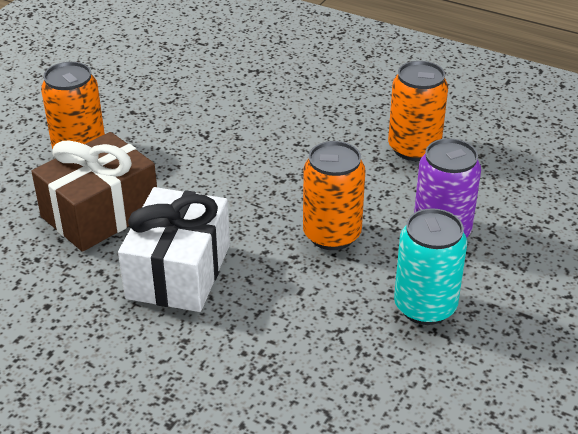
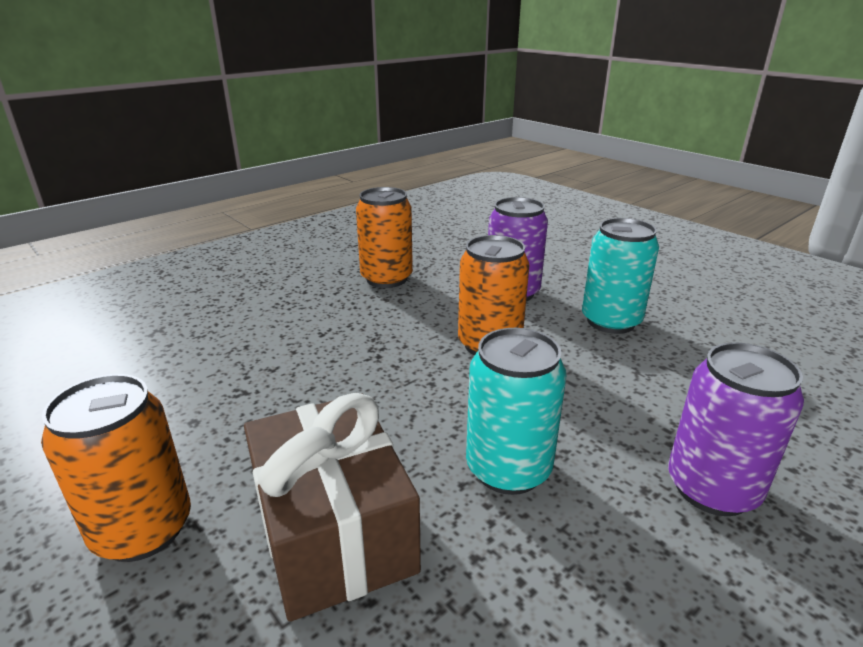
camera: 70 degrees left, 10 degrees down
(178, 271) = (508, 469): white gift -> turquoise can
(199, 375) = (712, 488): none -> purple can

